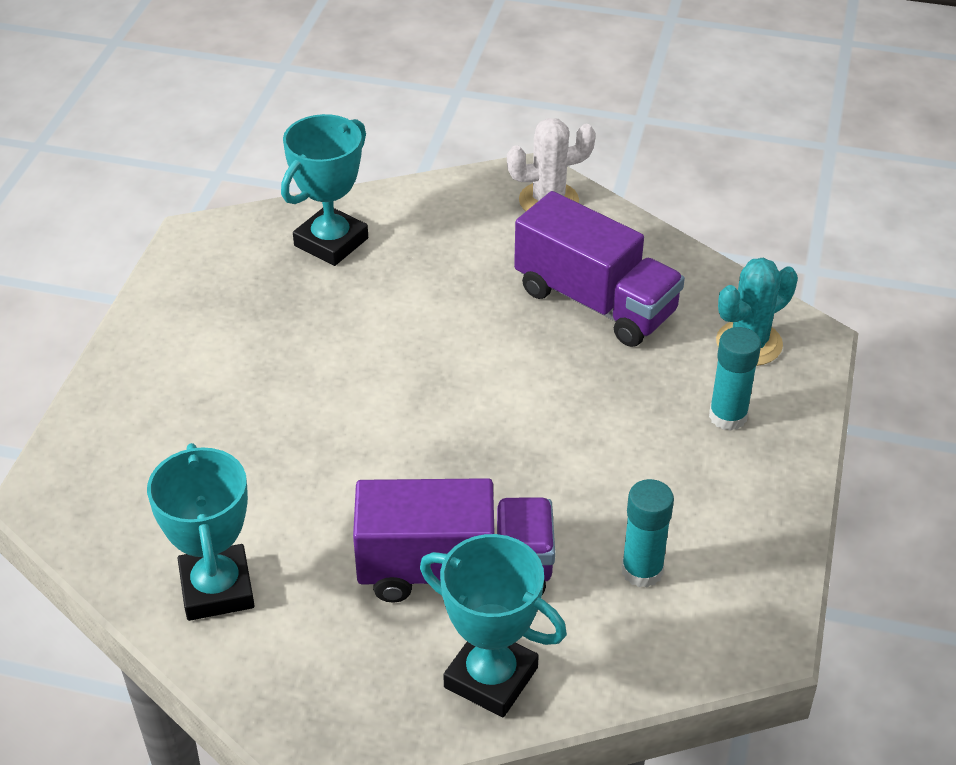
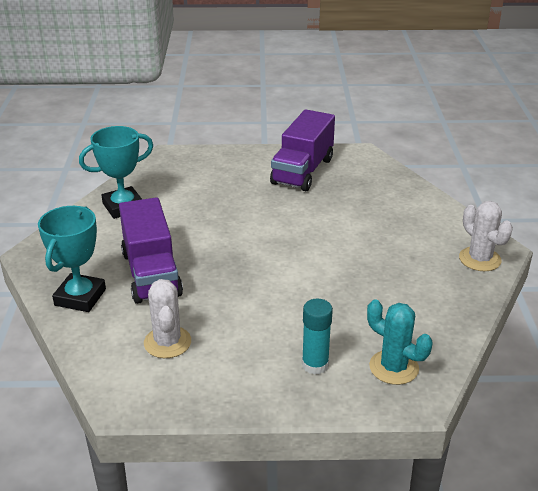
camera: 75 degrees right, 10 degrees down
(331, 242) = (383, 191): turquoise trophy -> none
(595, 302) = (393, 292): purple truck -> purple truck (302, 171)
(642, 570) = (167, 342): turquoise glue stick -> white cactus

